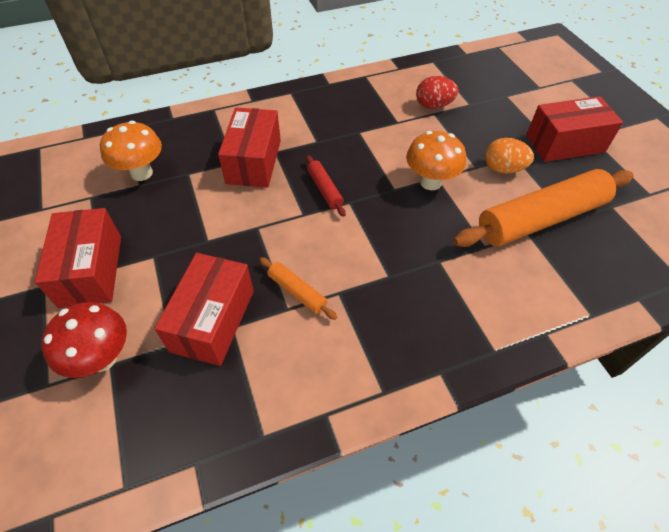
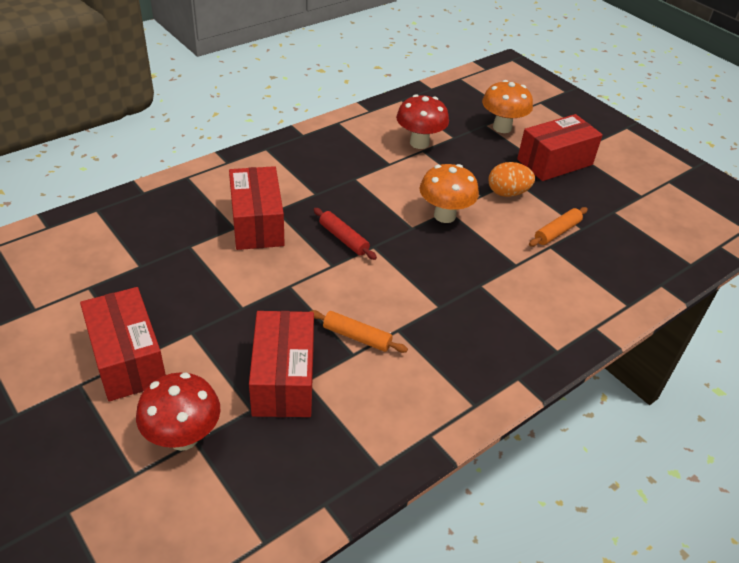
camera: 20 degrees left, 10 degrees down
(141, 173) = (136, 253): orange mushroom -> orange mushroom (502, 127)
(433, 105) = (419, 143): red egg -> red mushroom
(540, 218) = (557, 232): orange rolling pin -> orange rolling pin, size x0.44

